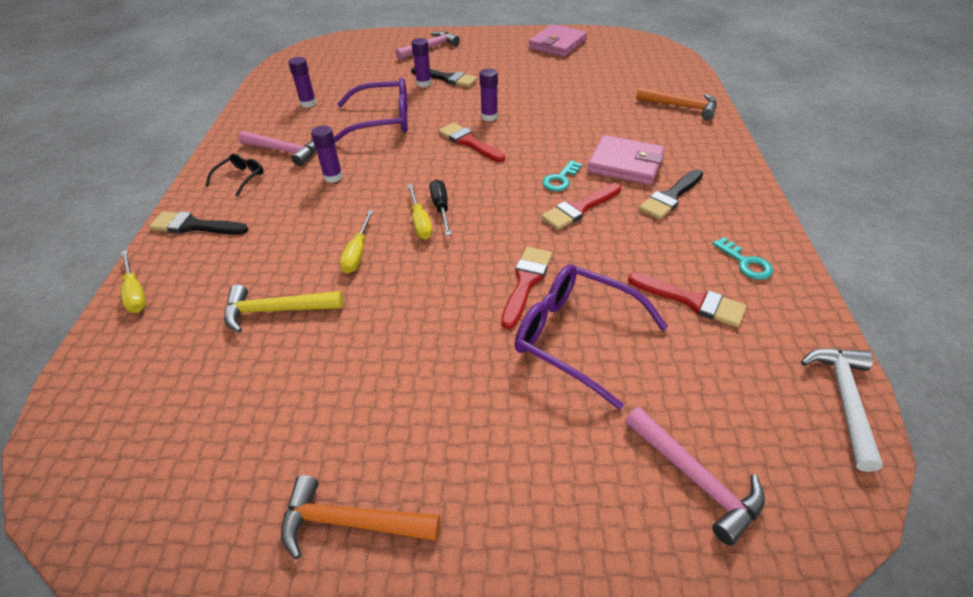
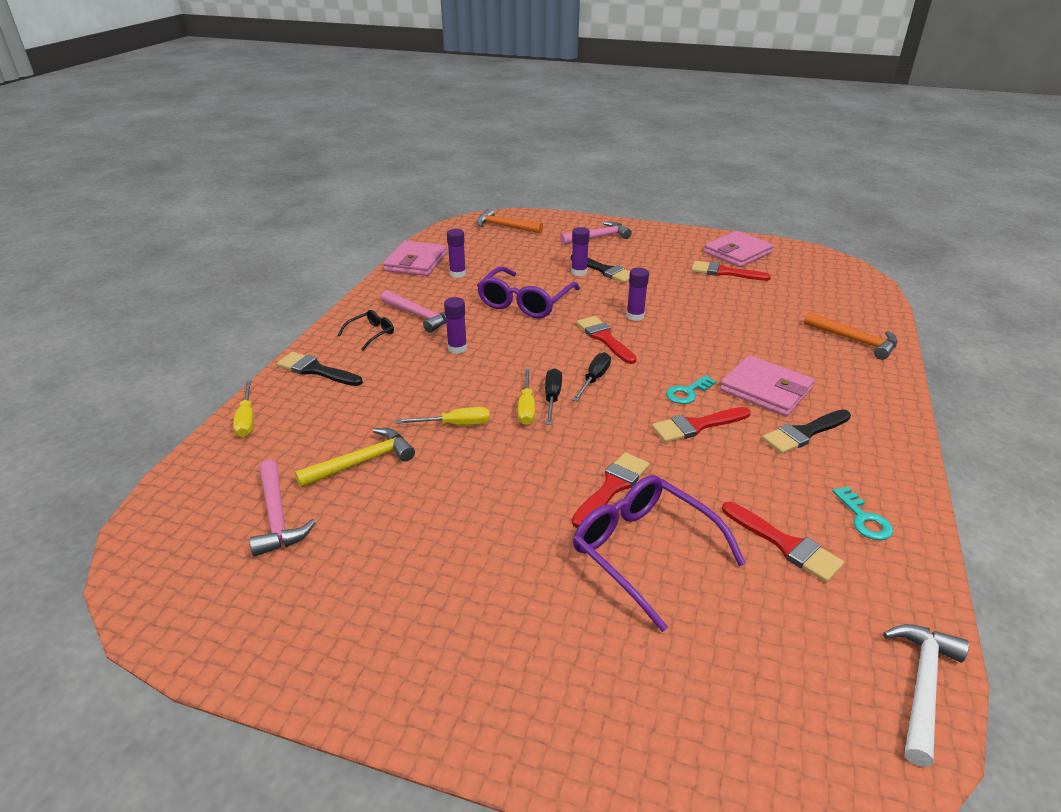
camera: 15 degrees right, 10 degrees down
(262, 98) = (416, 262): none -> pink wallet
(276, 310) = (363, 462): yellow hammer -> yellow hammer turned 135 degrees clockwise
(350, 522) = (364, 665): orange hammer -> orange hammer (504, 226)
(358, 253) = (456, 425): yellow screwdriver -> yellow screwdriver turned 120 degrees counterclockwise
(383, 121) = (525, 302): purple glasses -> purple glasses turned 105 degrees clockwise
(473, 182) = (594, 379): none -> black screwdriver
(552, 64) = (724, 272): none -> red brush
(696, 479) = (718, 720): pink hammer -> pink hammer (277, 517)

